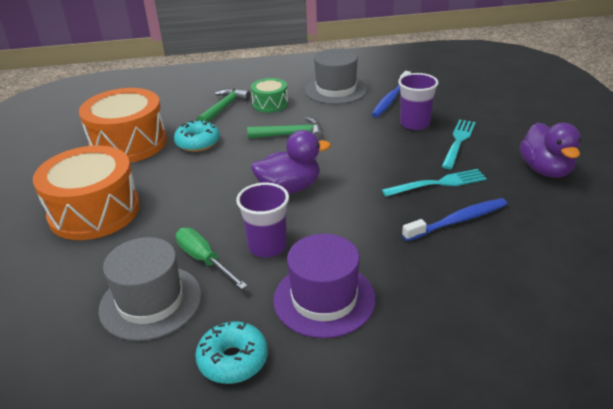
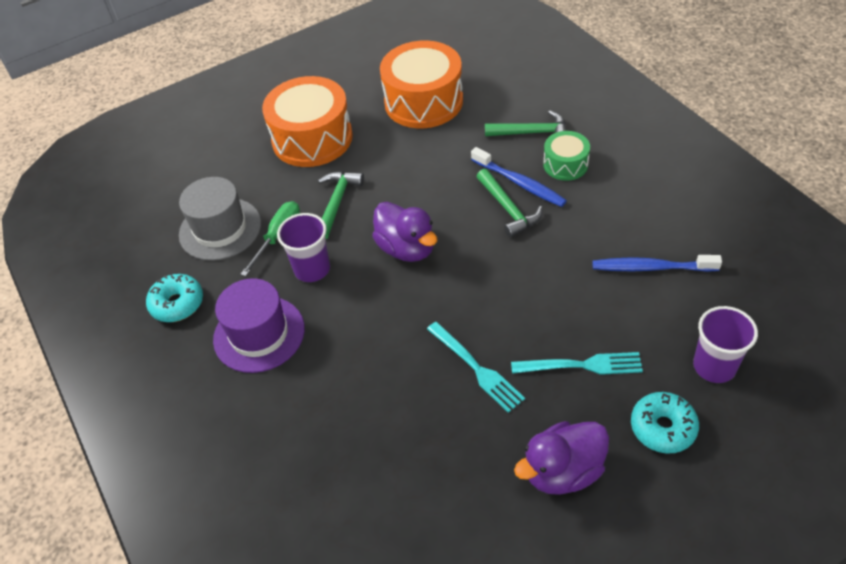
camera: 70 degrees right, 15 degrees up
(197, 214) = (337, 202): none -> green hammer
(198, 143) = (451, 147): turquoise donut -> turquoise donut (663, 428)
(336, 90) = (640, 207): grey hat -> none
(415, 124) = (601, 310): purple cup -> purple cup (714, 366)
(458, 221) = (414, 403): blue toothbrush -> blue toothbrush (519, 183)

